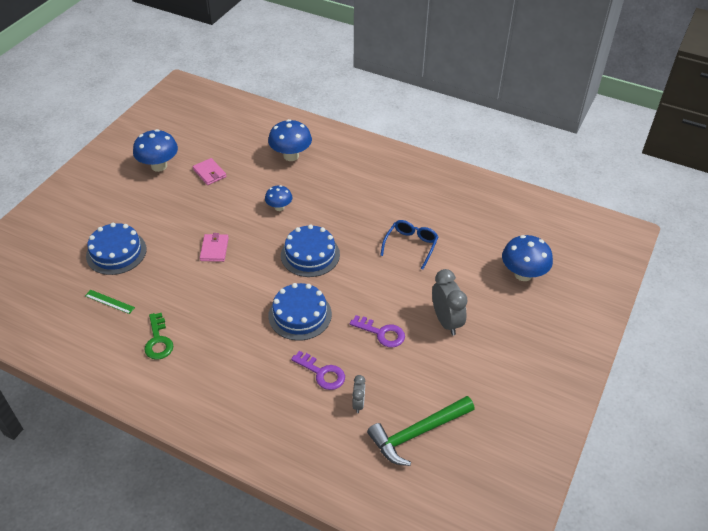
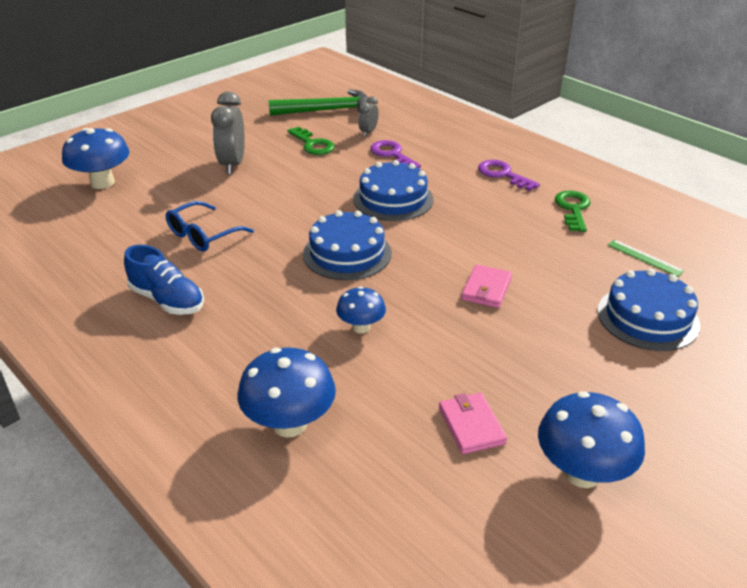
camera: 160 degrees left, 10 degrees down
(382, 333) = (309, 169): purple key -> purple key (503, 174)
(393, 197) = (167, 300): none -> blue shoe
(398, 368) = (313, 144): none -> green key

